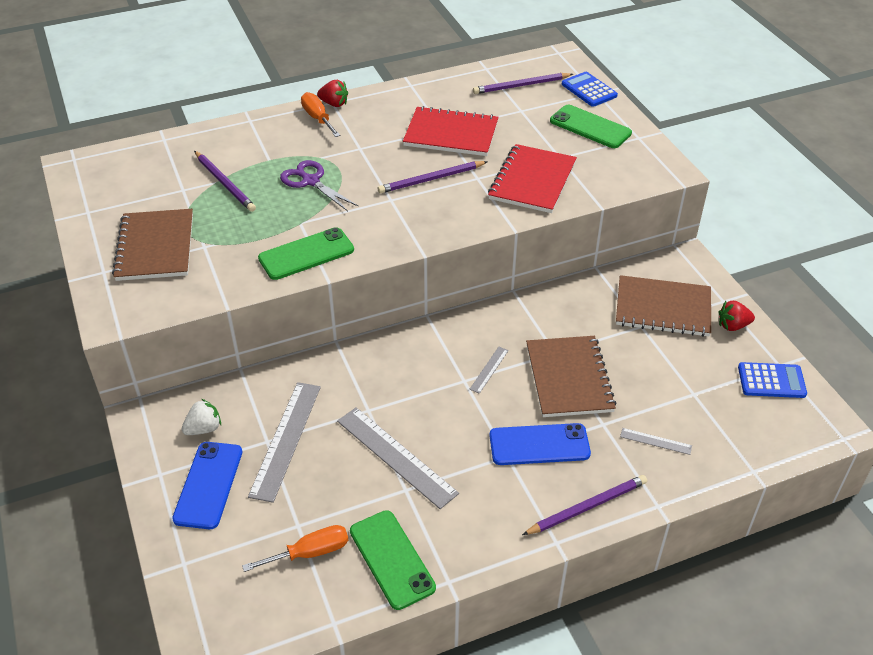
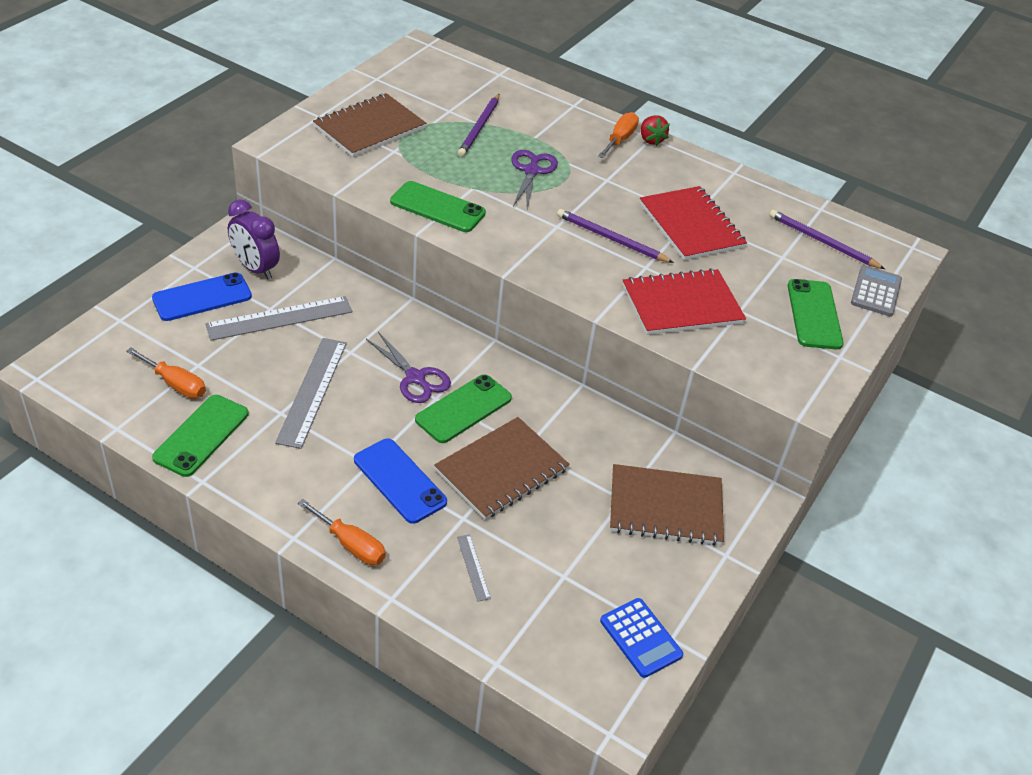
camera: 50 degrees right, 0 degrees up
(204, 428) = (255, 268): white strawberry -> purple clock
(432, 382) = (415, 378): none -> purple scissors
(489, 369) = (463, 409): grey ruler -> green phone
(587, 507) = (351, 544): purple pencil -> orange screwdriver
(589, 90) = (876, 292): blue calculator -> grey calculator
(663, 308) = (665, 507): brown notebook -> brown notebook turned 60 degrees counterclockwise
(733, 326) = (694, 576): red strawberry -> none

